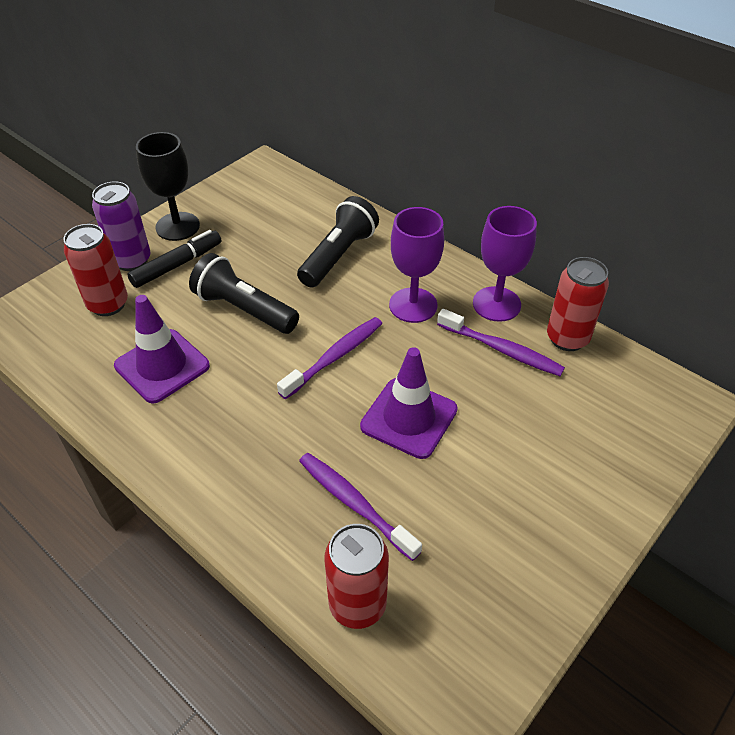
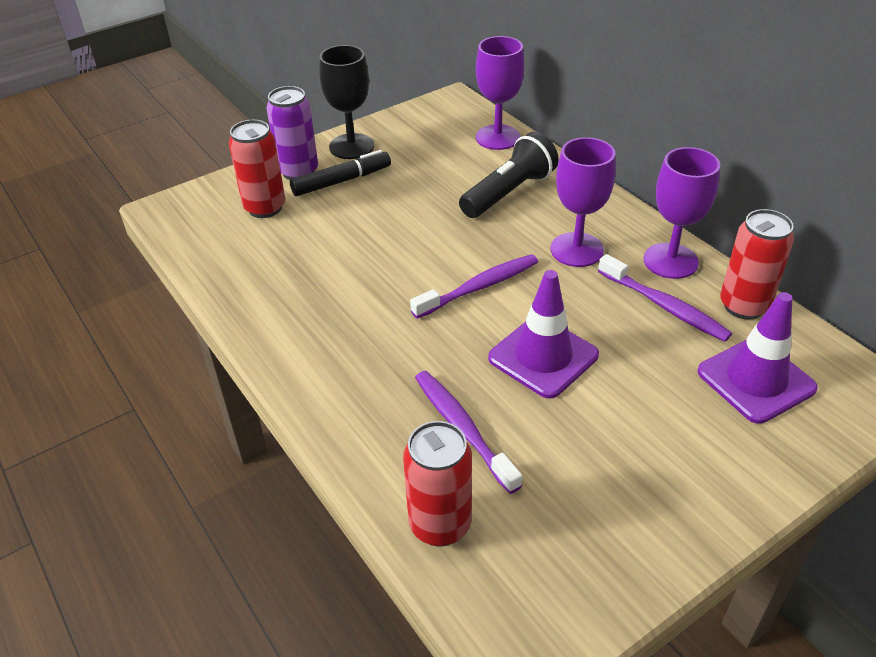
camera: 15 degrees right, 5 degrees down
(162, 366) = (302, 270): purple traffic cone -> purple traffic cone (756, 380)
(244, 309) = (397, 230): black flashlight -> none
(314, 199) = (497, 137): none -> purple goblet

